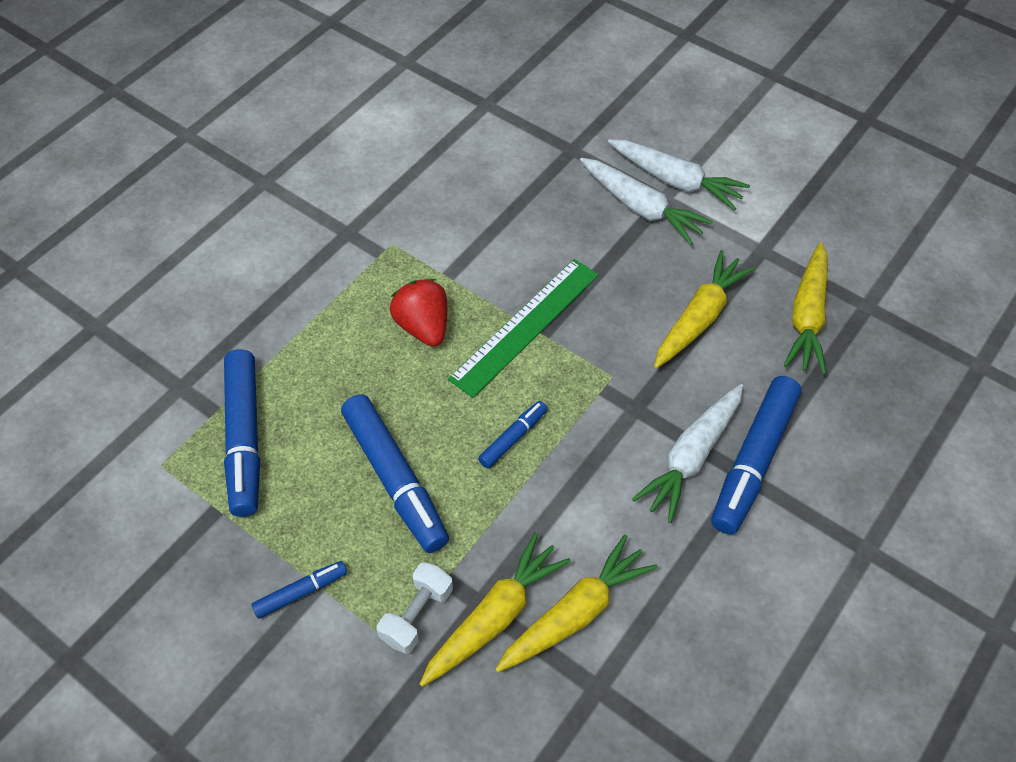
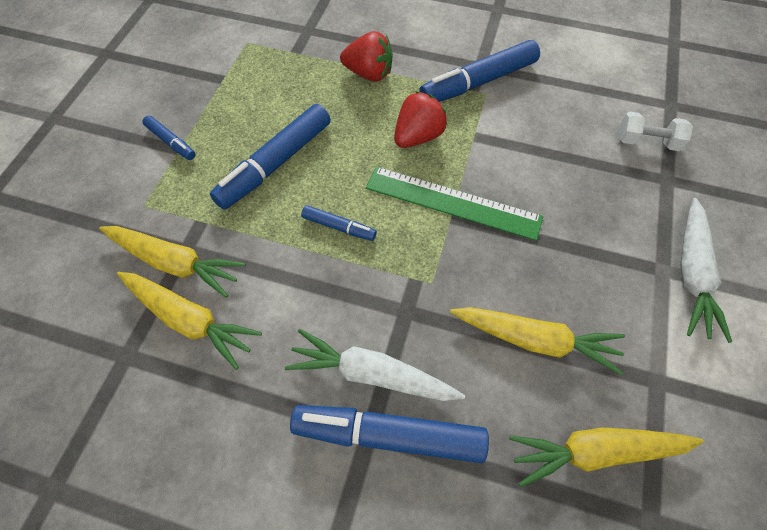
camera: 70 degrees right, 5 degrees up
(245, 438) = (280, 73): blue marker -> blue marker (479, 82)
(300, 343) = (369, 74): none -> red strawberry
(417, 615) = (167, 213): white dumbbell -> white dumbbell (647, 142)
(641, 208) = (637, 253): white carrot -> none

